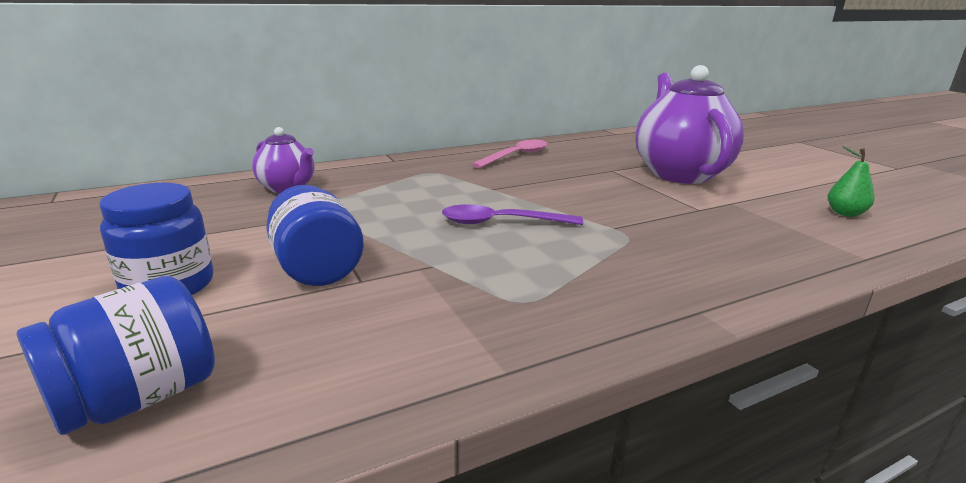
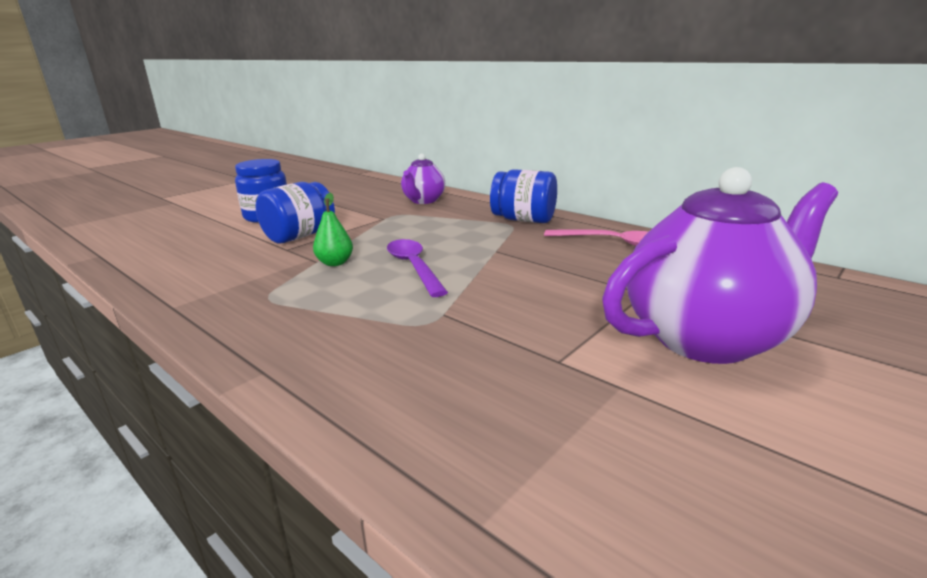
camera: 70 degrees right, 0 degrees up
(138, 398) = (164, 240): blue jar -> blue jar (523, 220)
(845, 213) = (718, 524): green pear -> green pear (335, 263)

